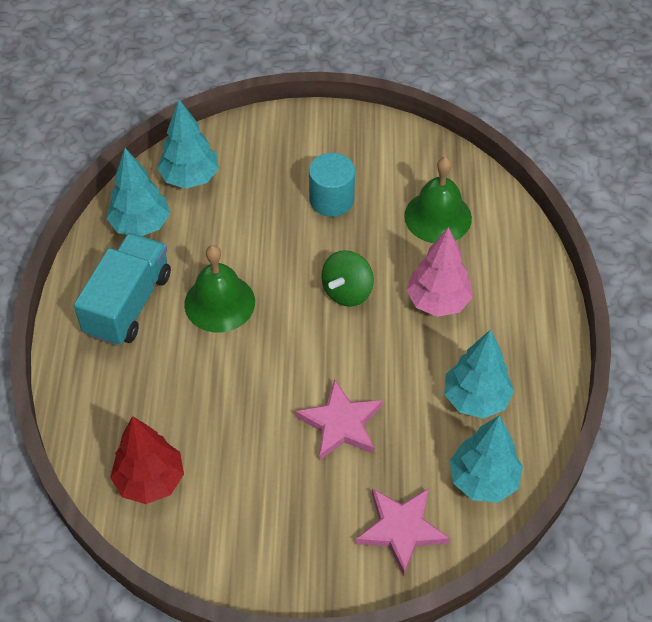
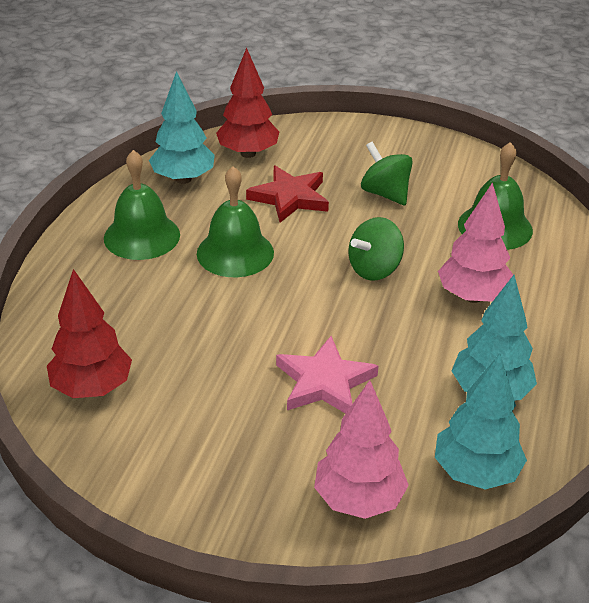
camera: 15 degrees right, 15 degrees down
(128, 304) = (142, 236): turquoise truck -> green bell
(190, 178) = (248, 153): turquoise tree -> red tree
(247, 224) = (290, 197): none -> red star
(331, 199) = (385, 194): turquoise cylinder -> green spinning top
(401, 529) = (359, 499): pink star -> pink tree

